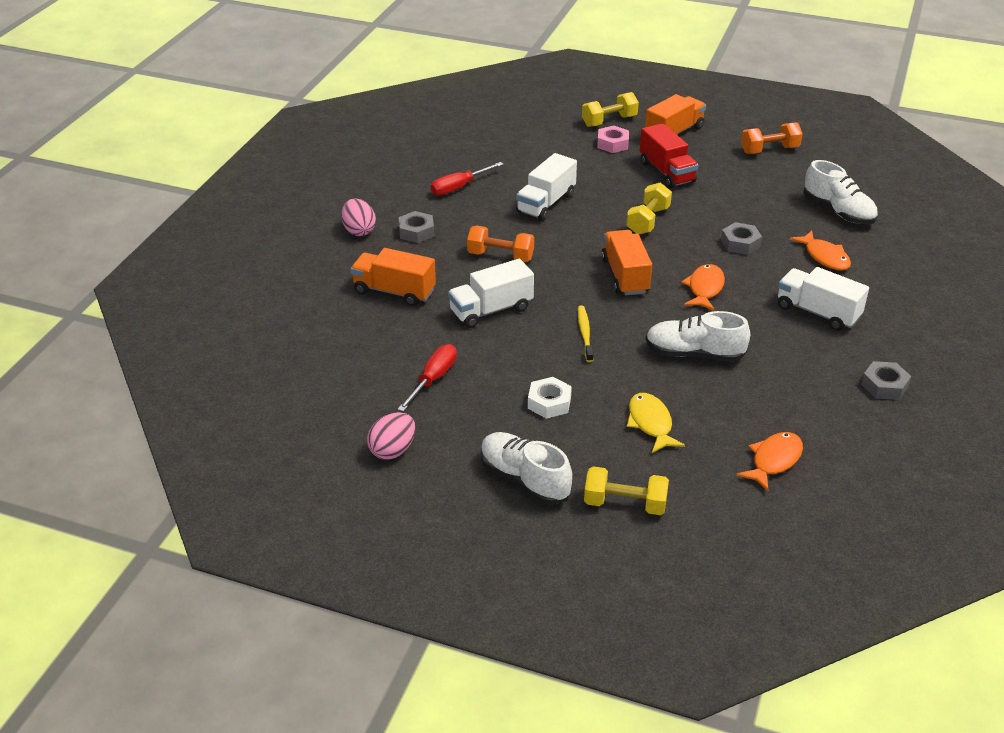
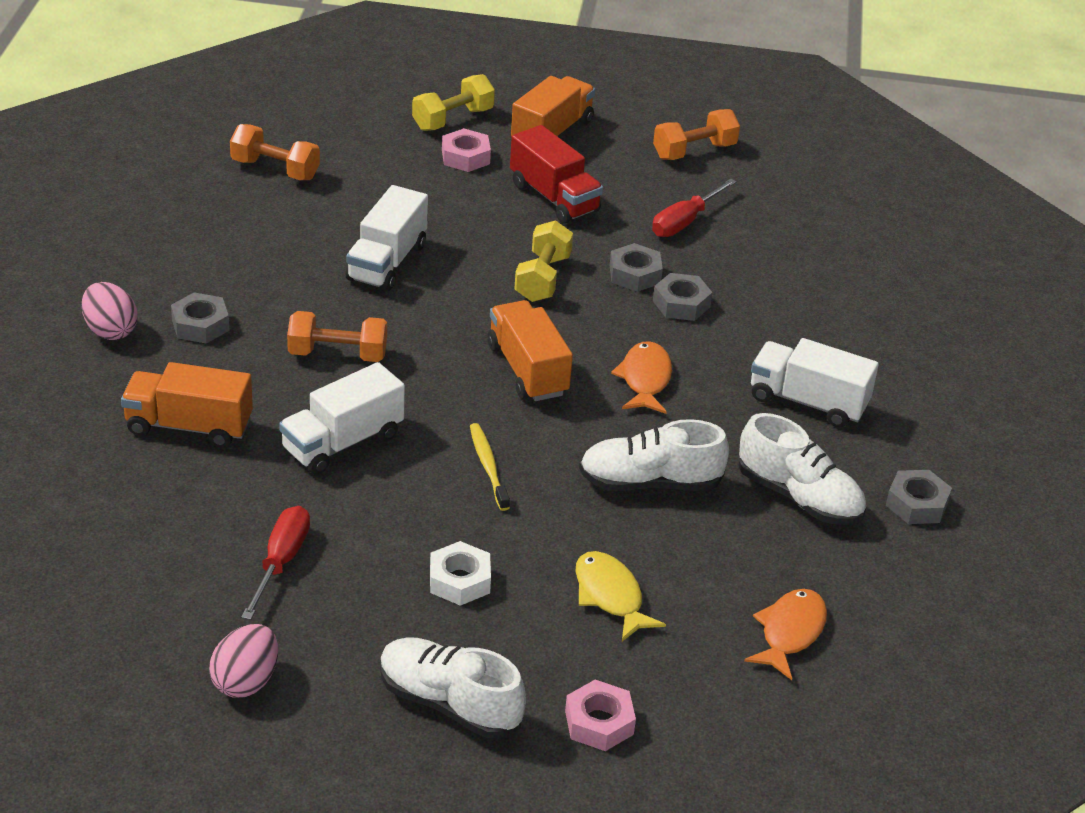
camera: 15 degrees left, 0 degrees up
(459, 187) = (249, 246): red screwdriver -> red screwdriver (684, 222)
(486, 143) = (275, 169): none -> orange dumbbell
(625, 504) = (599, 722): yellow dumbbell -> pink nut
(712, 223) = (635, 274): none -> grey nut
(824, 257) = (801, 315): orange fish -> none
(838, 212) = (808, 242): white shoe -> white shoe (799, 497)

